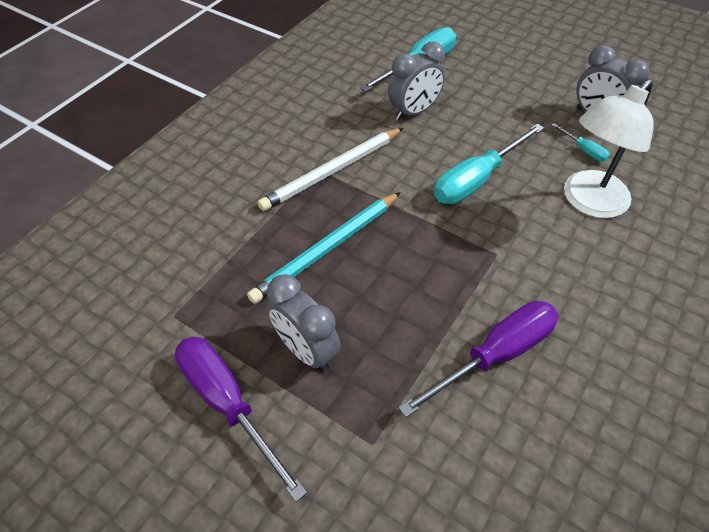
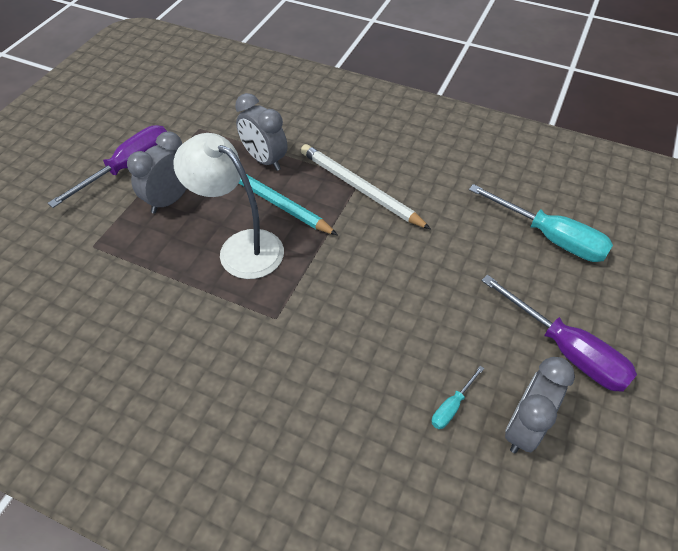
camera: 80 degrees right, 0 degrees up
(414, 112) = (466, 239): grey clock -> grey clock (264, 160)
(477, 179) = (374, 299): turquoise screwdriver -> none
(495, 355) = (163, 318): purple screwdriver -> purple screwdriver (566, 350)
(588, 202) = (362, 405): white lamp -> white lamp (240, 247)

